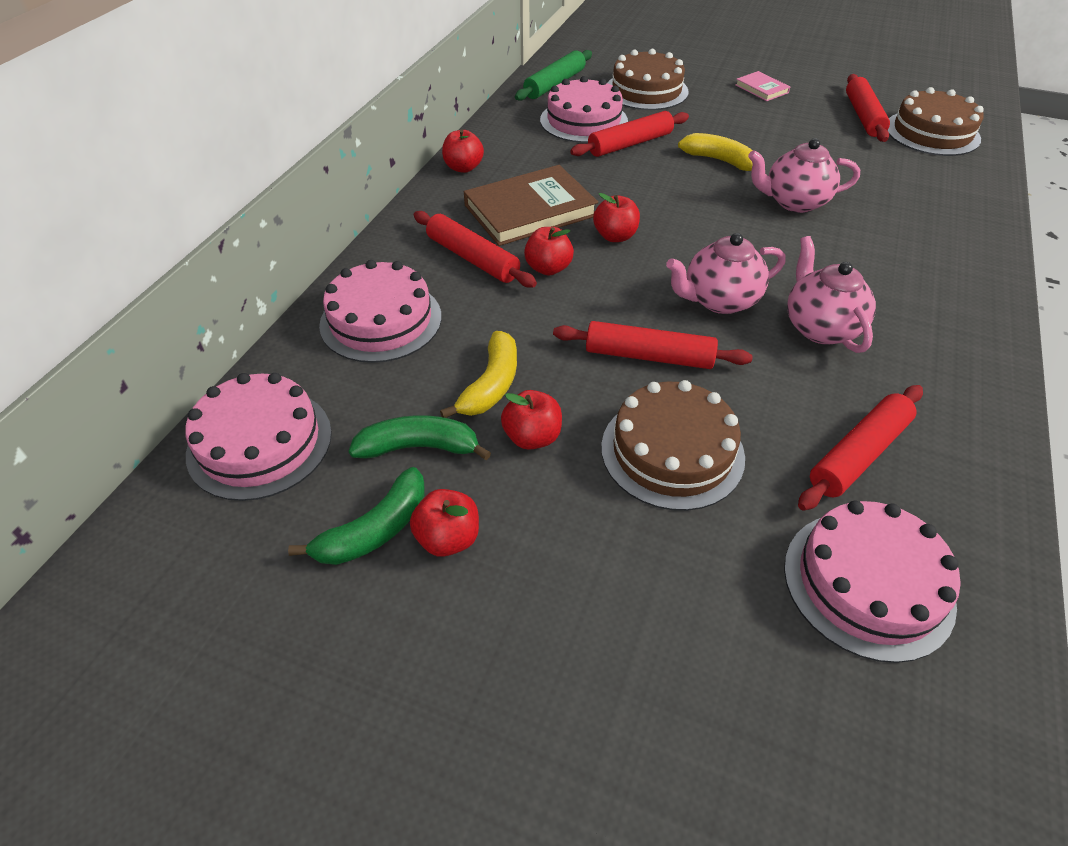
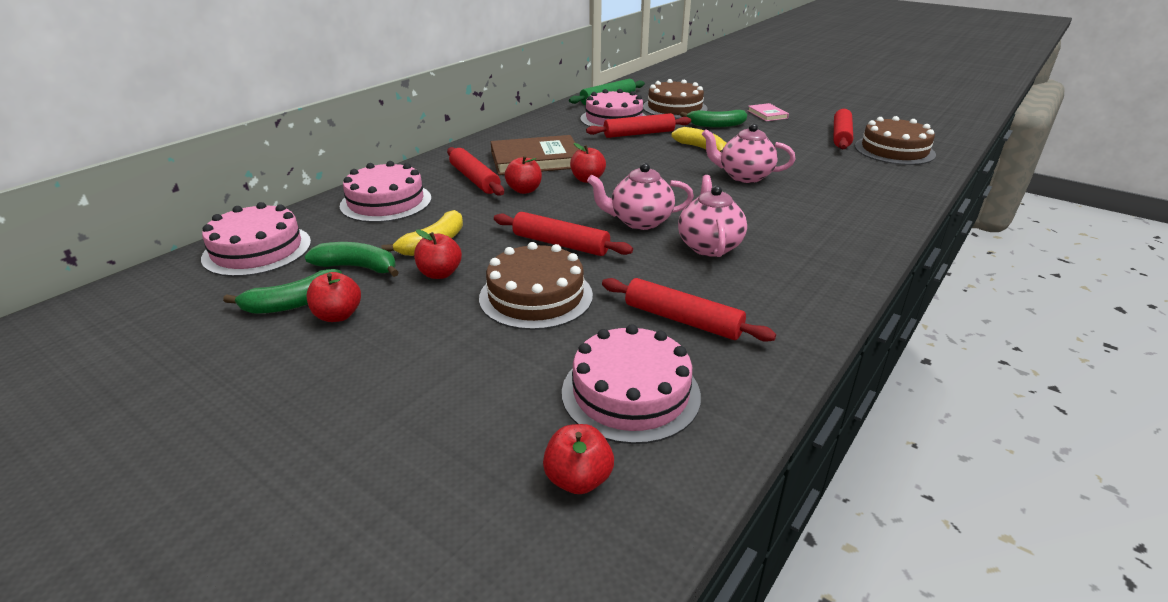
camera: 15 degrees right, 15 degrees down
(463, 168) = (506, 134): red apple -> red apple (578, 479)
(713, 116) = (716, 125): none -> green banana
(858, 454) = (682, 320): red rolling pin -> red rolling pin turned 60 degrees clockwise

